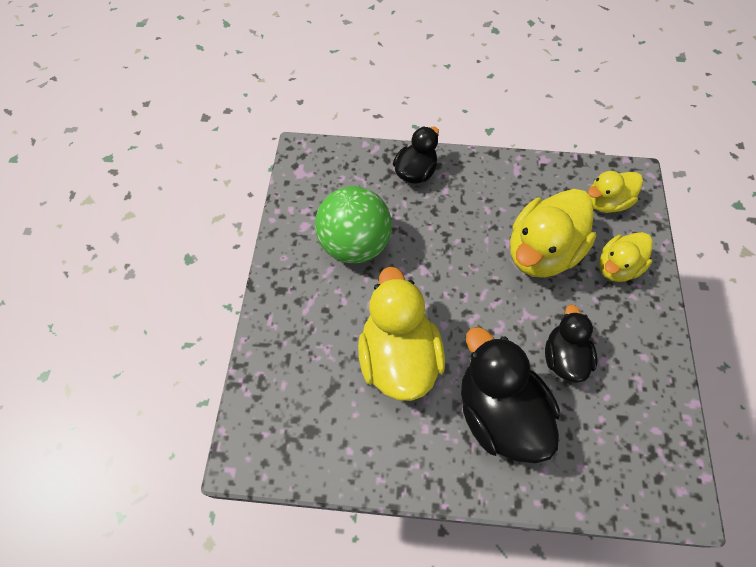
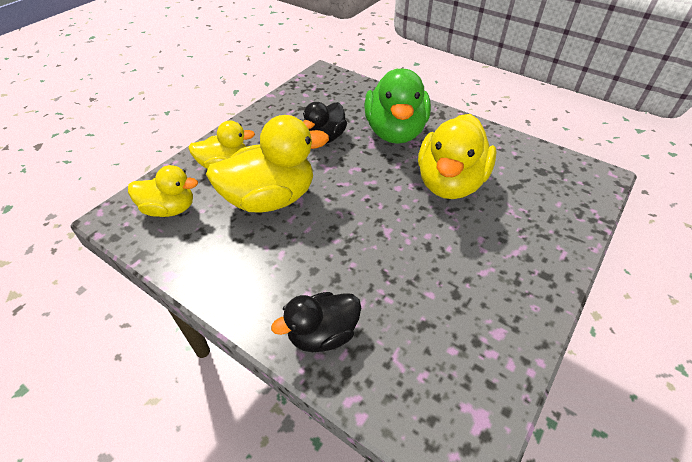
camera: 150 degrees left, 15 degrees down
(354, 244) = (445, 284): green ball -> none
(498, 413) = (395, 132): black duck -> green duck

